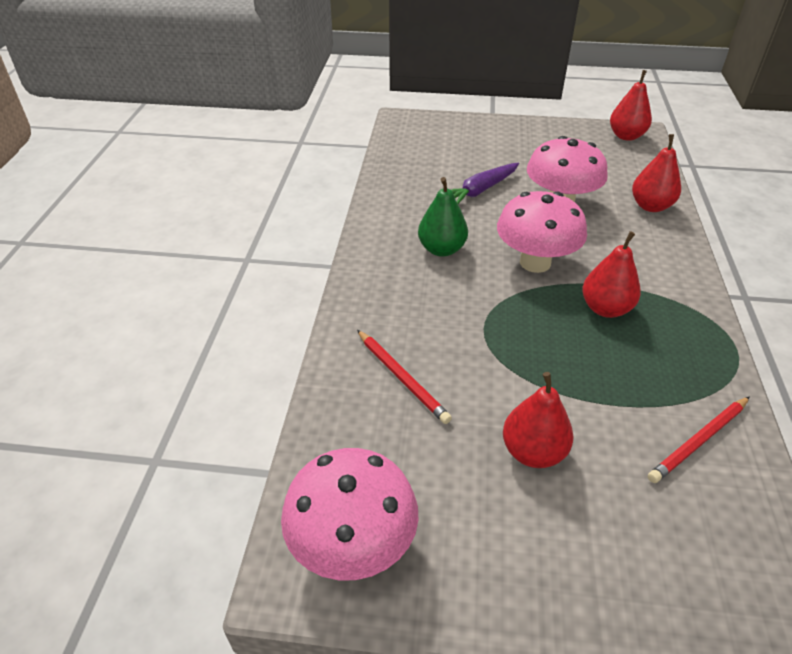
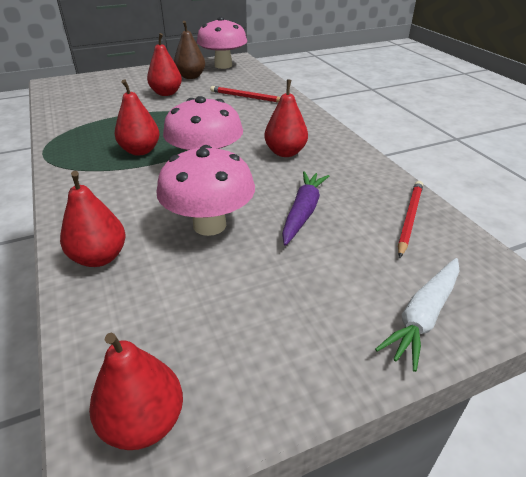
camera: 150 degrees right, 5 degrees down
(441, 249) = (285, 152): green pear -> red pear
(457, 511) = (191, 77): none -> brown pear
(467, 127) = (423, 316): none -> white carrot
(699, 441) = (81, 113): red pencil -> red pencil (409, 218)

